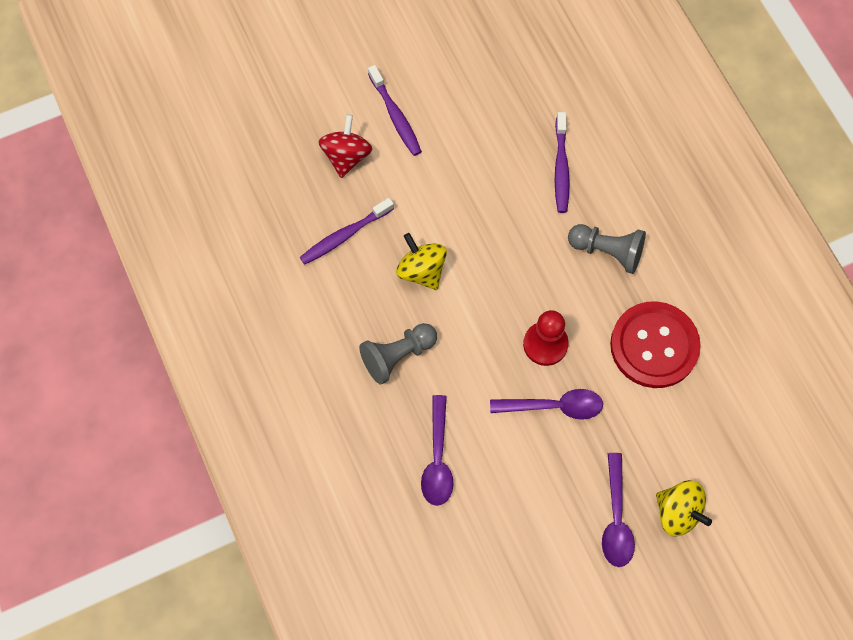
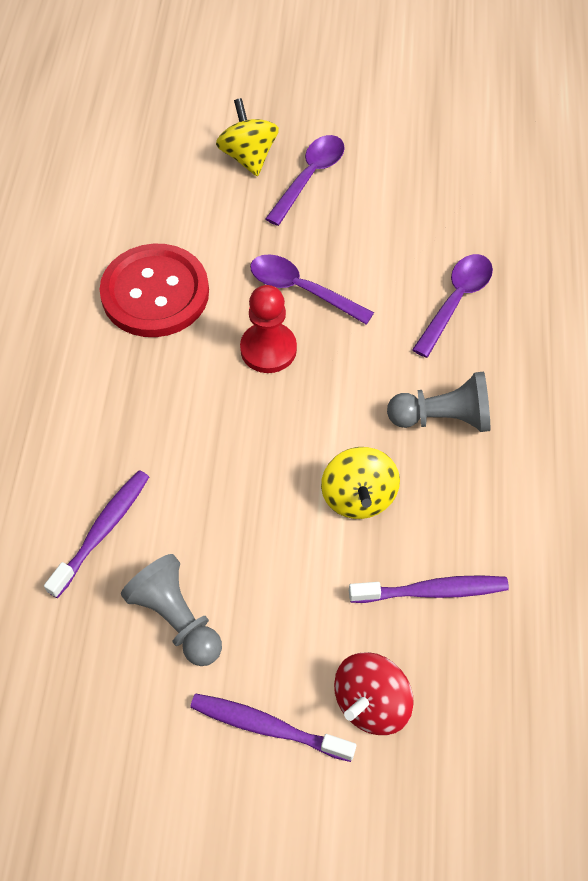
camera: 150 degrees left, 10 degrees down
(395, 116) = (267, 727): purple toothbrush -> purple toothbrush turned 75 degrees counterclockwise
(607, 251) = (126, 407): grey pawn -> grey pawn (176, 618)

